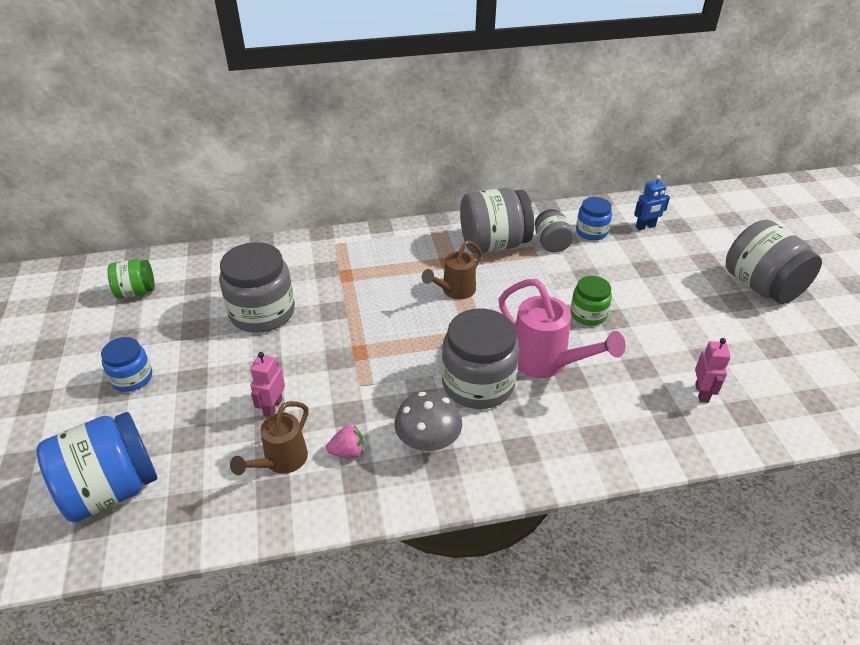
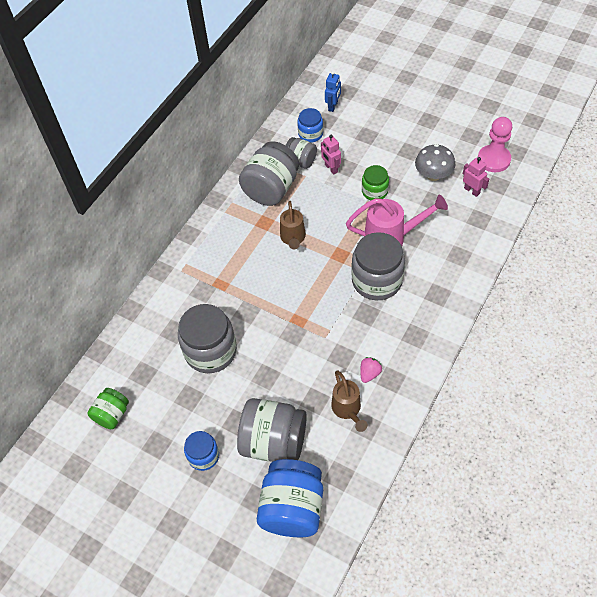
camera: 45 degrees left, 15 degrees up
(272, 407) = (302, 391): pink robot -> pink robot (331, 168)
(428, 442) = (396, 332): grey mushroom -> grey mushroom (433, 175)
(761, 286) = (429, 101): grey jar -> grey jar (274, 441)
(772, 386) = (493, 159): none -> pink pawn

